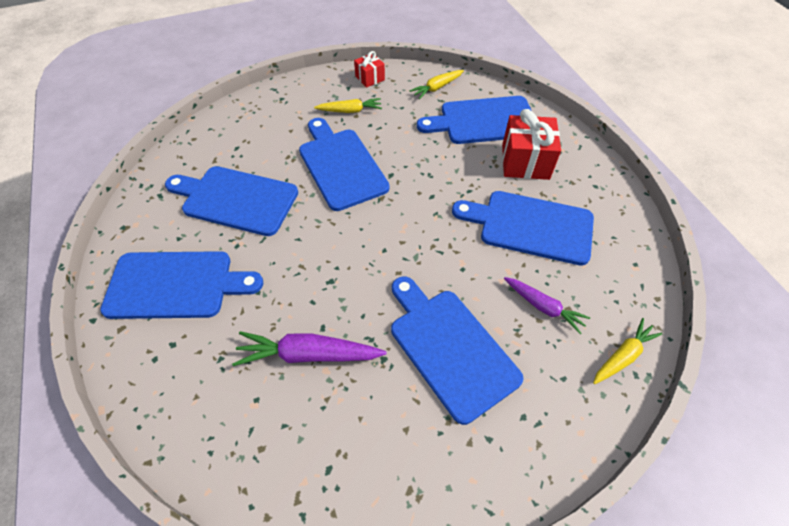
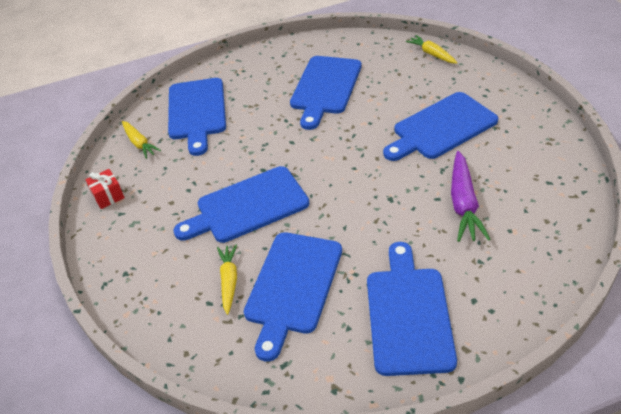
camera: 85 degrees left, 10 degrees down
(350, 111) = (162, 207): yellow carrot -> yellow carrot (229, 281)
(525, 162) = (253, 89): red gift -> none
(543, 307) = (399, 84): purple carrot -> none

